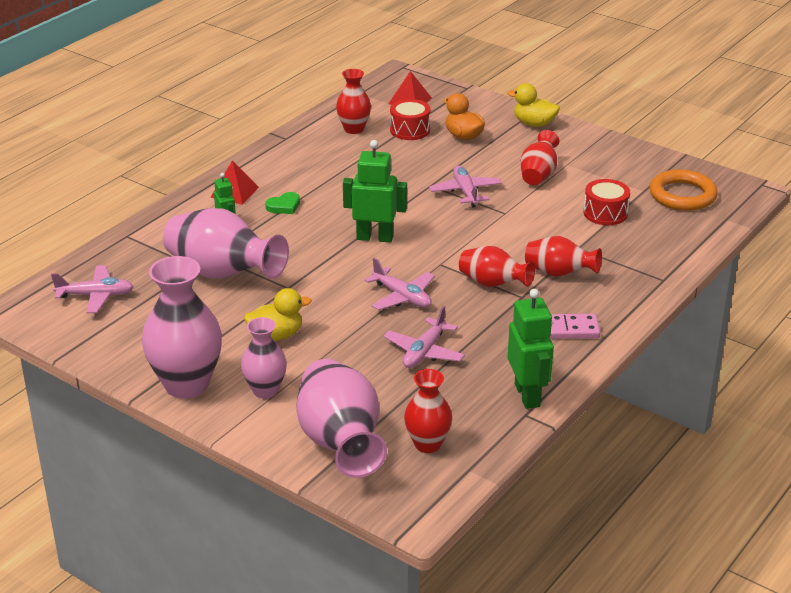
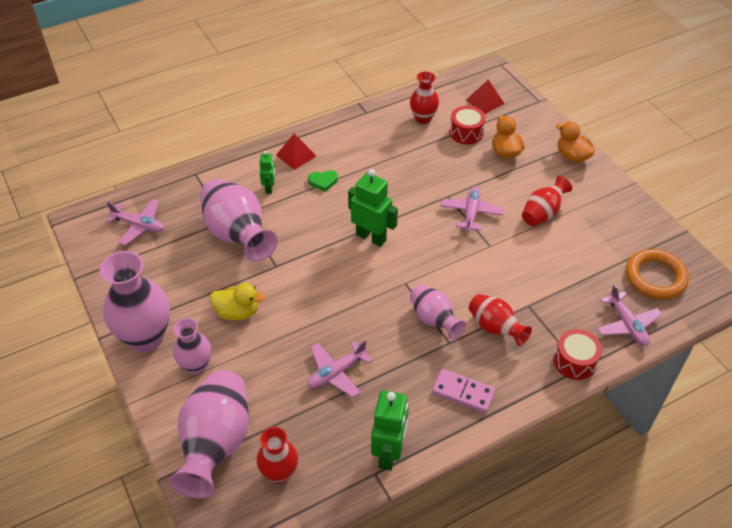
camera: 25 degrees right, 15 degrees up
(402, 297) = (354, 307): pink plane -> pink plane (627, 324)
(493, 284) = (434, 320): red vase -> pink vase
(534, 124) = (572, 156): yellow duck -> orange duck
(605, 213) = (574, 275): red drum -> red drum (575, 361)

